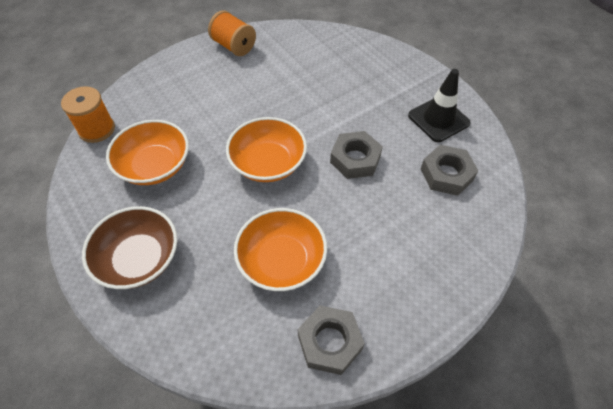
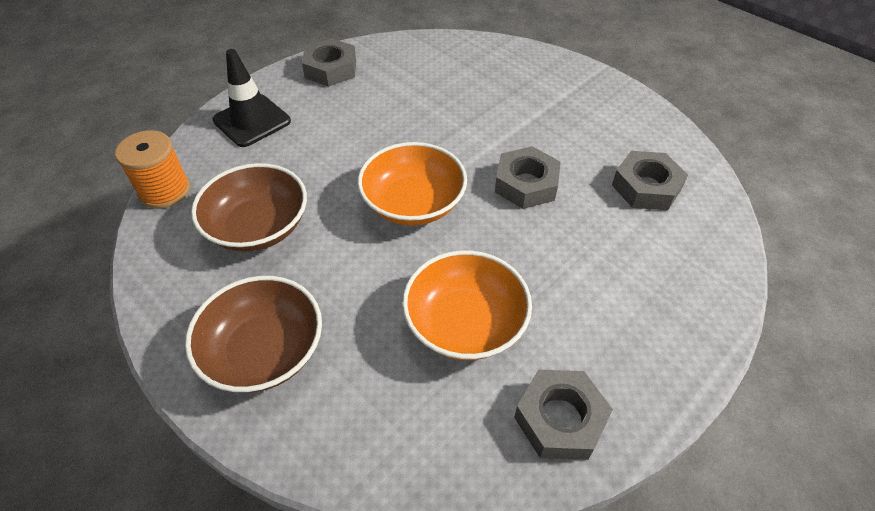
camera: 10 degrees left, 5 degrees down
(154, 166) = (258, 227): orange bowl -> brown bowl
(234, 46) = (330, 69): orange spool -> grey nut
(438, 119) = (616, 124): black traffic cone -> black traffic cone (252, 121)

